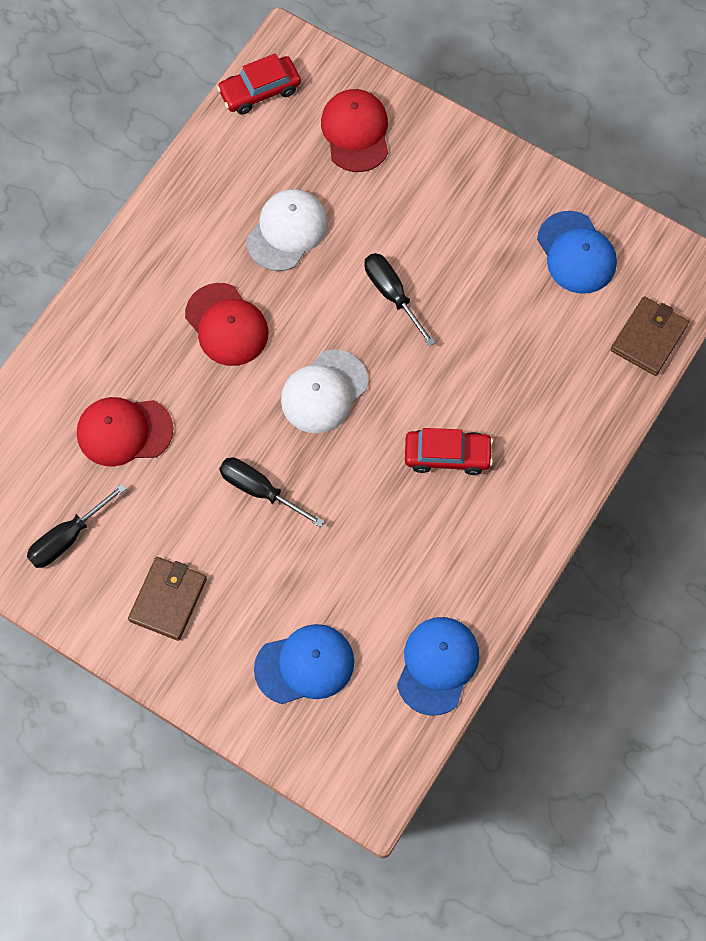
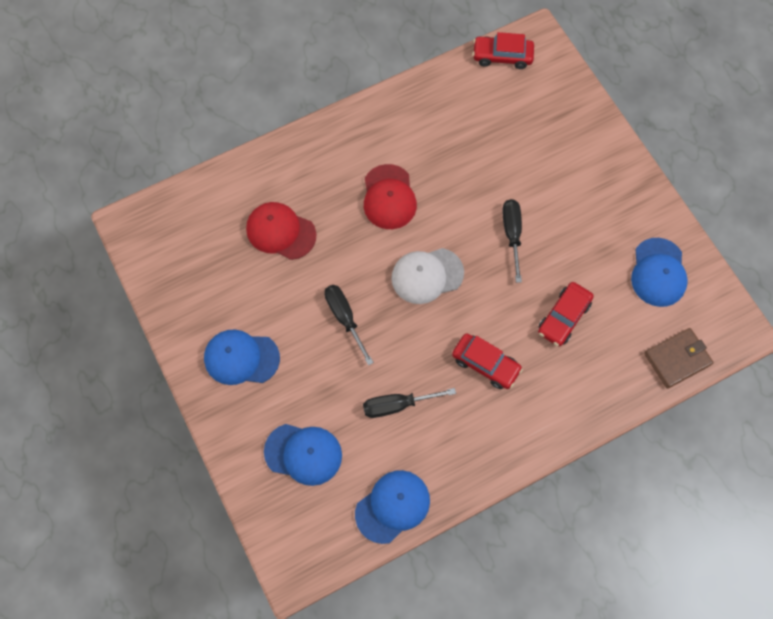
camera: 30 degrees right, 0 degrees up
(68, 537) = (203, 281): black screwdriver -> black screwdriver (398, 405)
(168, 599) = (241, 358): brown wallet -> blue cap
(287, 231) = (466, 156): white cap -> none
(355, 132) = (551, 114): red cap -> none
(502, 357) = (563, 317): none -> red car

